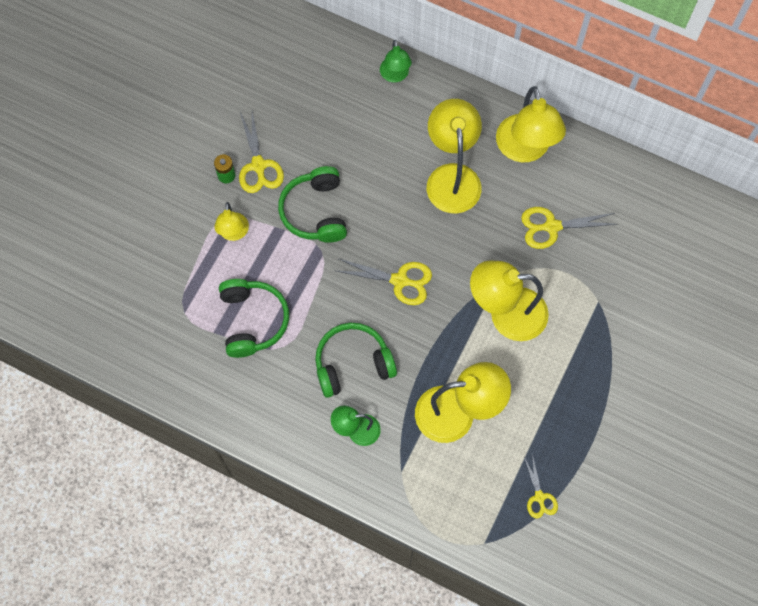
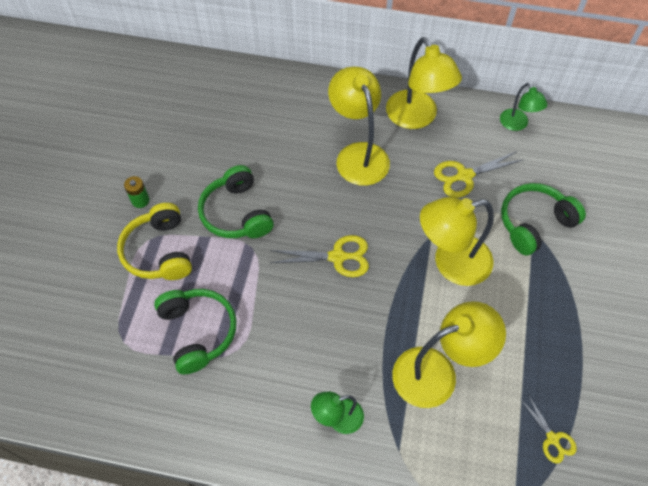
camera: 15 degrees left, 10 degrees down
(233, 233) = (159, 251): yellow lamp -> yellow headphones
(258, 165) = (170, 185): yellow scissors -> none
(352, 363) = (314, 349): green headphones -> green headphones (534, 223)
(395, 75) = (280, 84): green lamp -> green lamp (517, 124)

